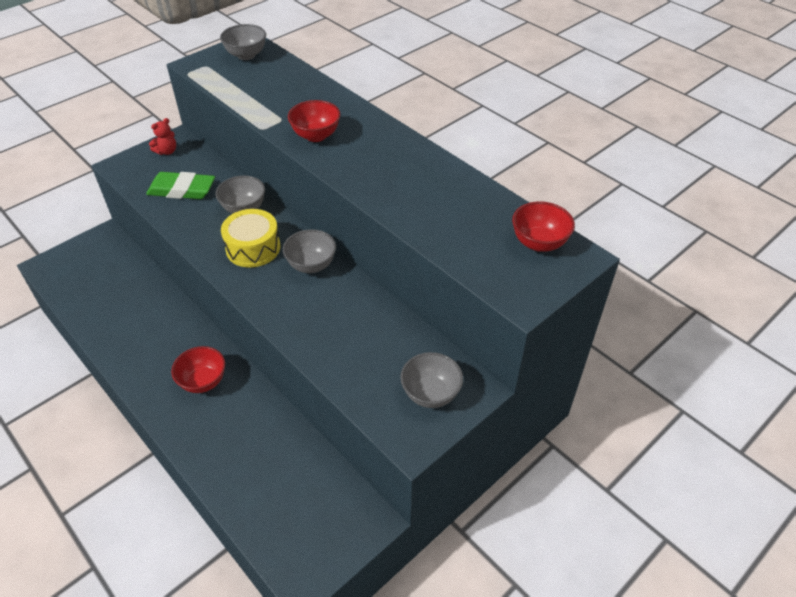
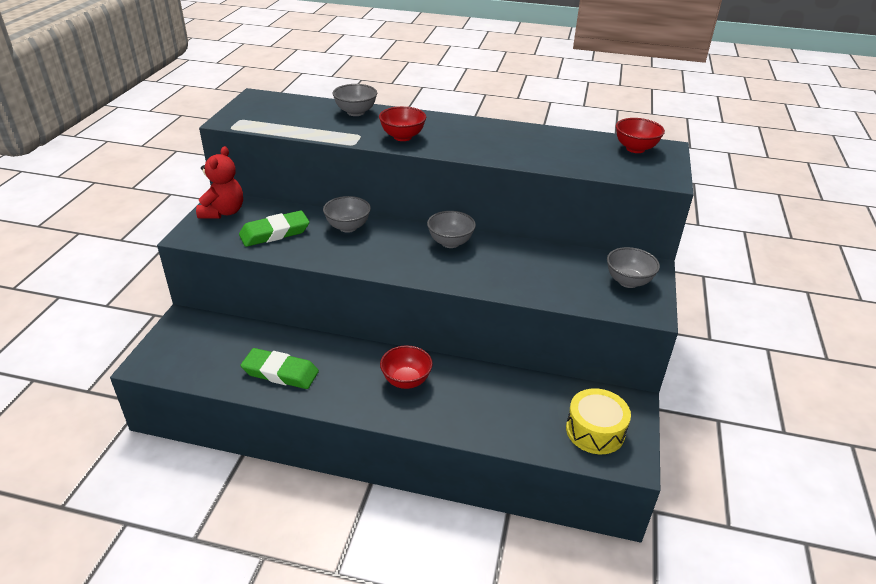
camera: 35 degrees left, 10 degrees down
(122, 321) = (280, 372): none -> green eraser
(167, 151) = (223, 212): red teddy bear -> red teddy bear, size x1.73
(246, 55) = (267, 104): grey bowl -> grey bowl (355, 112)
(253, 248) = (390, 248): yellow drum -> yellow drum (595, 431)

